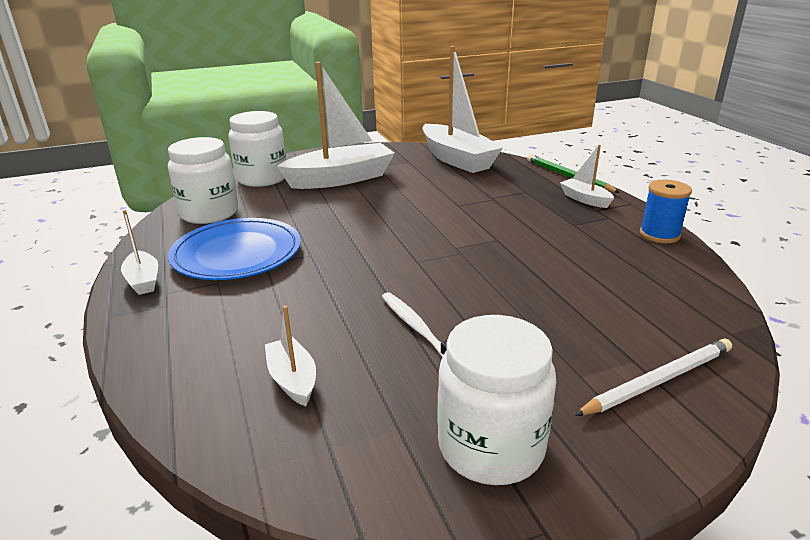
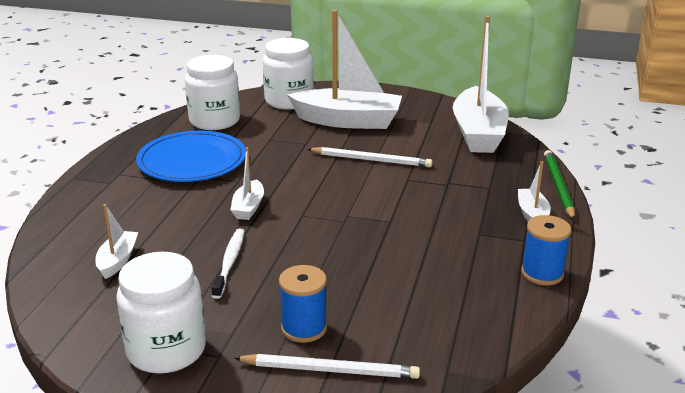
camera: 35 degrees right, 0 degrees up
(143, 280) = (117, 160): white boat -> white boat (248, 207)
(407, 200) = (371, 160): none -> white pencil
(577, 355) = (304, 328): none -> blue spool

